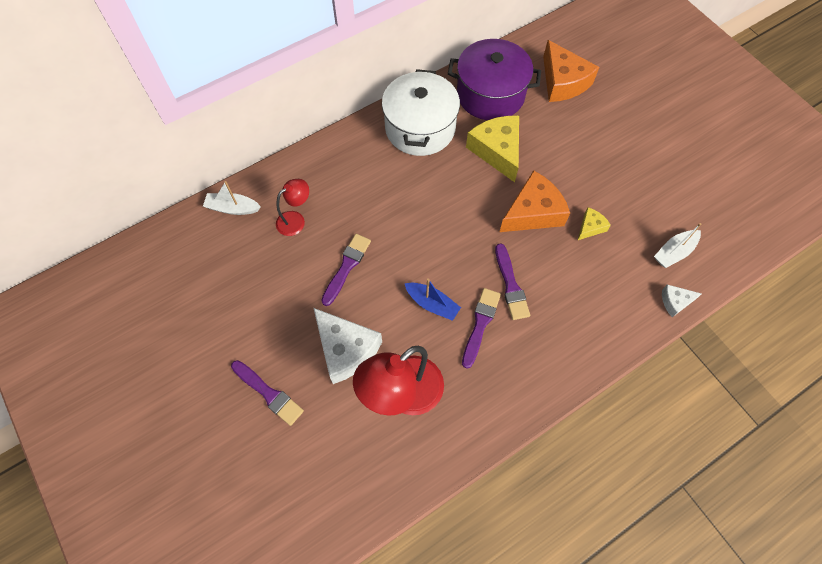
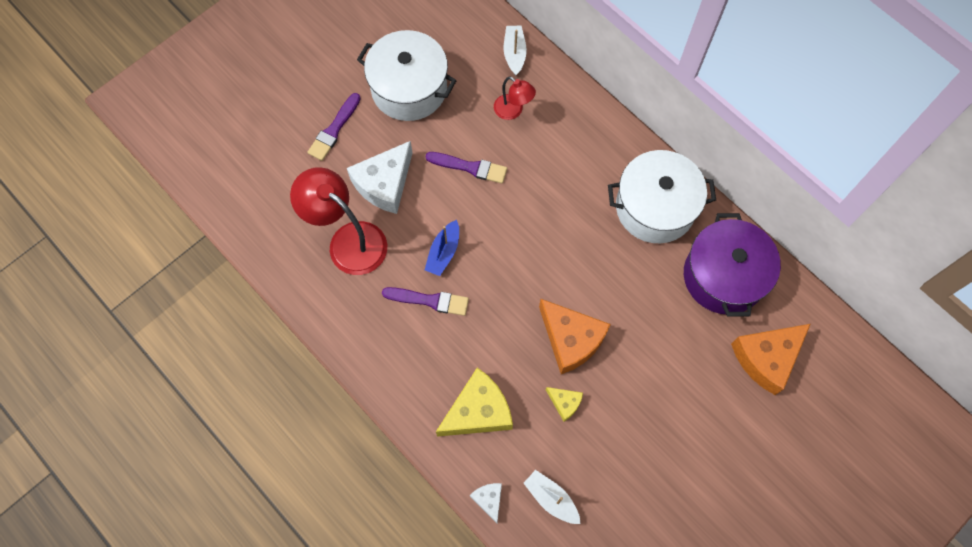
camera: 80 degrees right, 5 degrees up
(242, 310) = (409, 88): none -> white pot
(497, 151) = (644, 293): yellow cheese -> yellow cheese (478, 411)
(510, 285) = (477, 325): purple brush -> none

